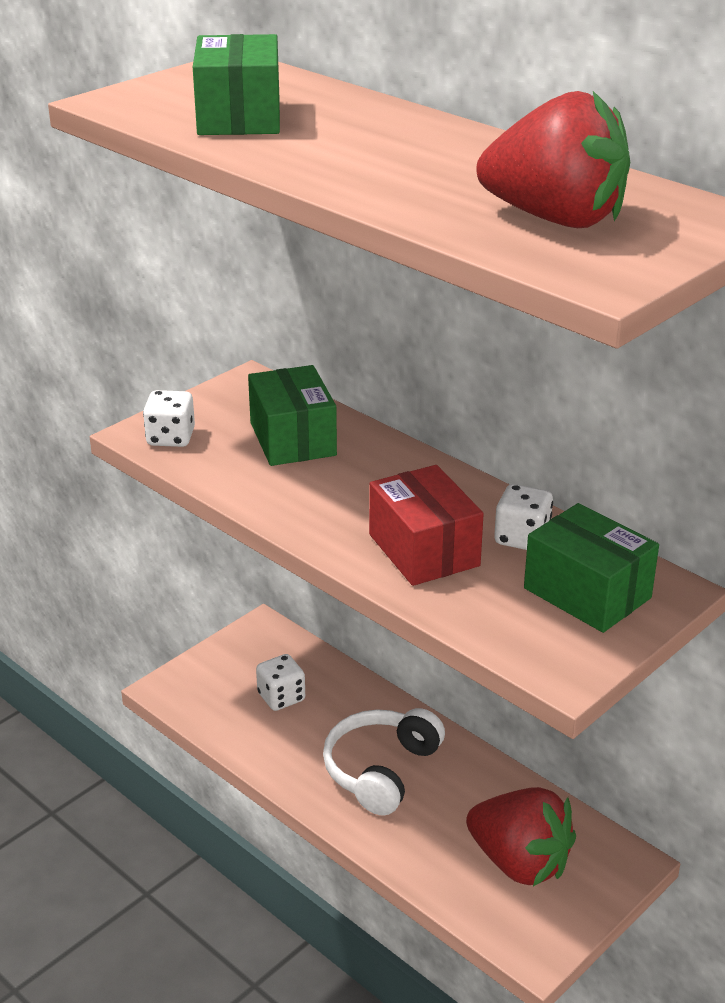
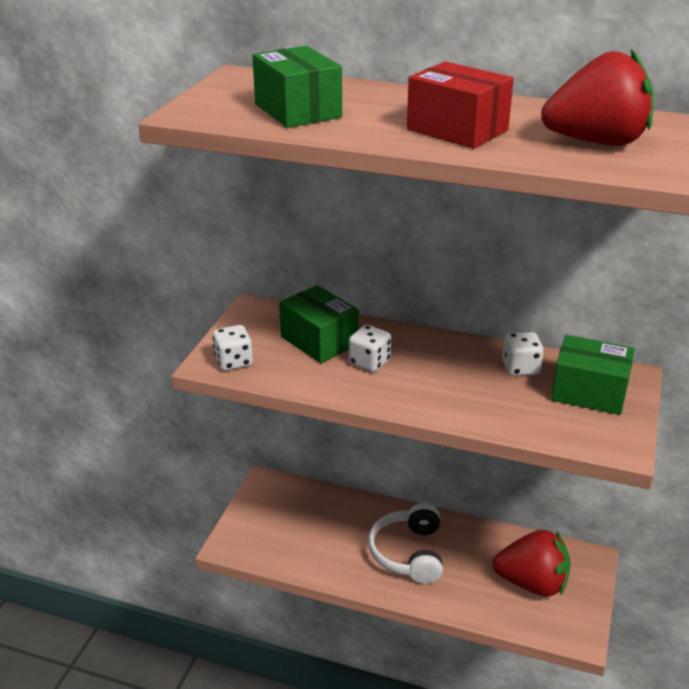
camera: 25 degrees left, 0 degrees up
(281, 697) = (310, 526): white dice -> white dice (369, 362)
(424, 550) = (469, 393): red box -> red box (457, 130)

